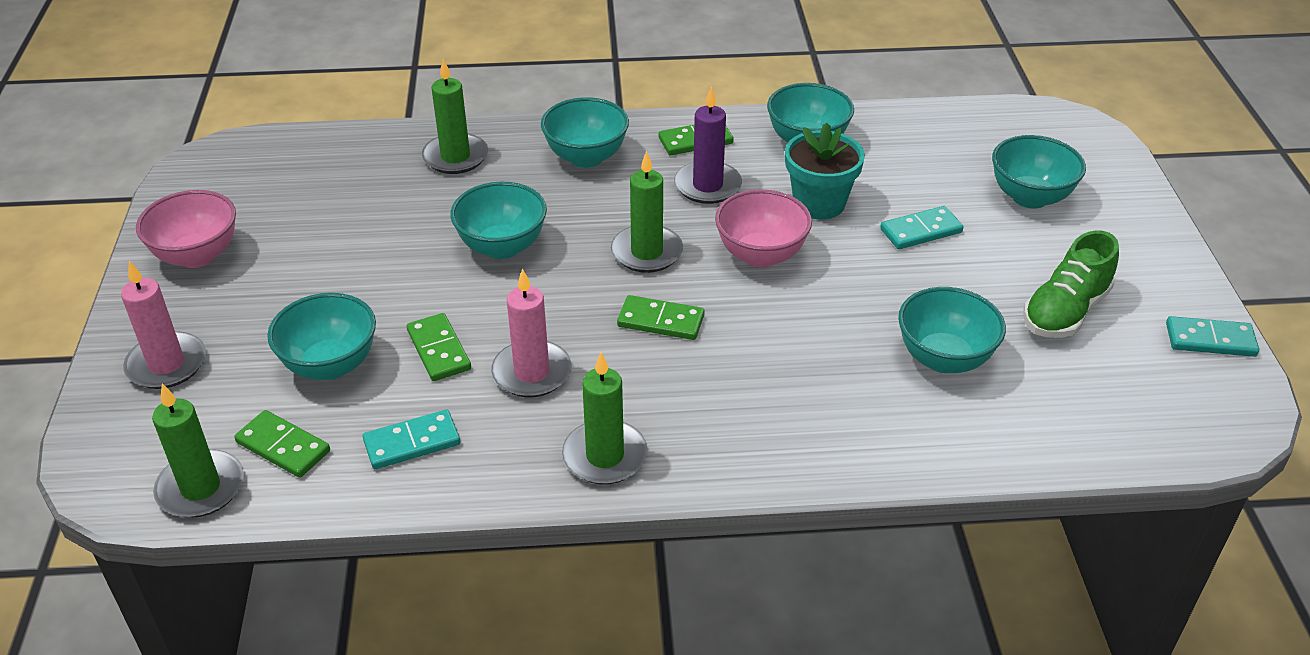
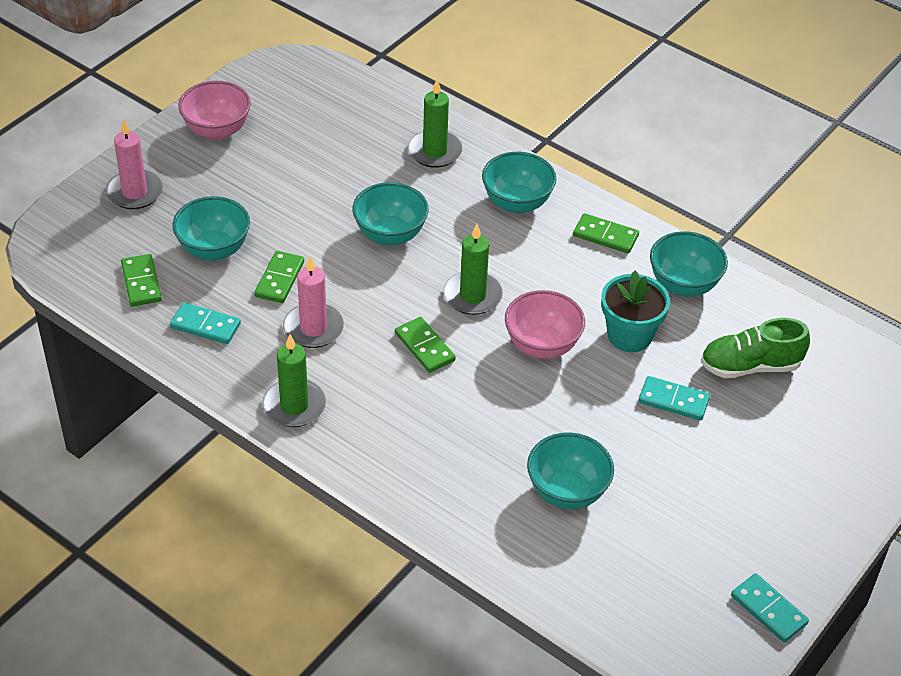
camera: 40 degrees right, 5 degrees up
(201, 488) = (81, 278): green candle -> none
(707, 186) = (571, 274): purple candle -> none
(1030, 197) = (790, 429): turquoise bowl -> none
(1065, 311) = (693, 521): green shoe -> green shoe (750, 366)

